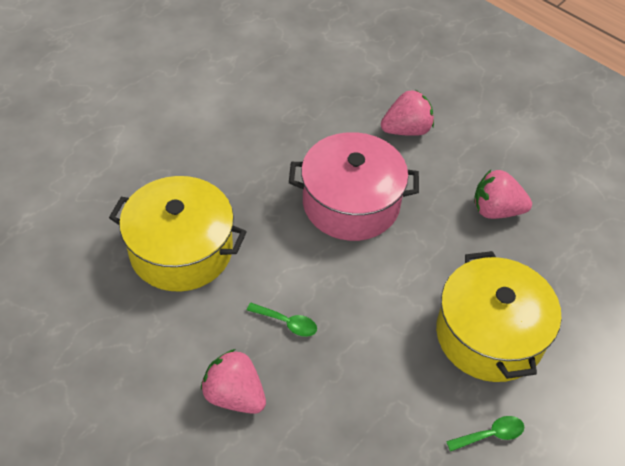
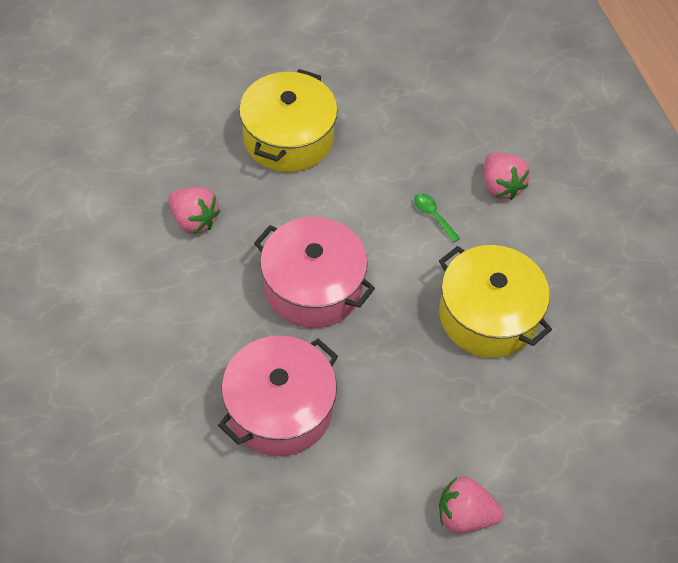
camera: 150 degrees left, 5 degrees up
(309, 109) = (279, 409): none -> pink pot
(406, 130) = (202, 336): pink strawberry -> pink strawberry (464, 515)
(490, 435) = (342, 86): green spoon -> none

